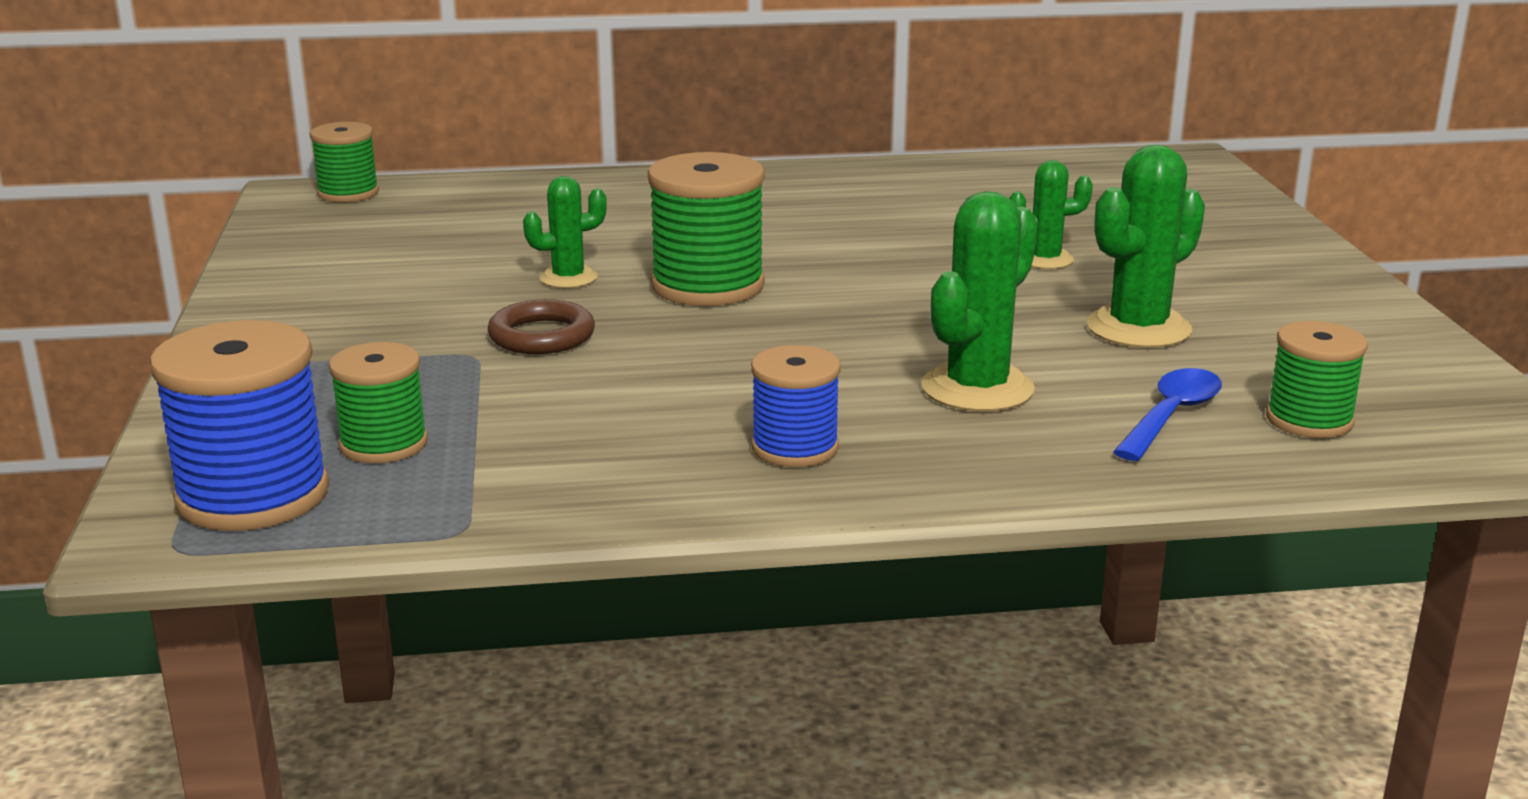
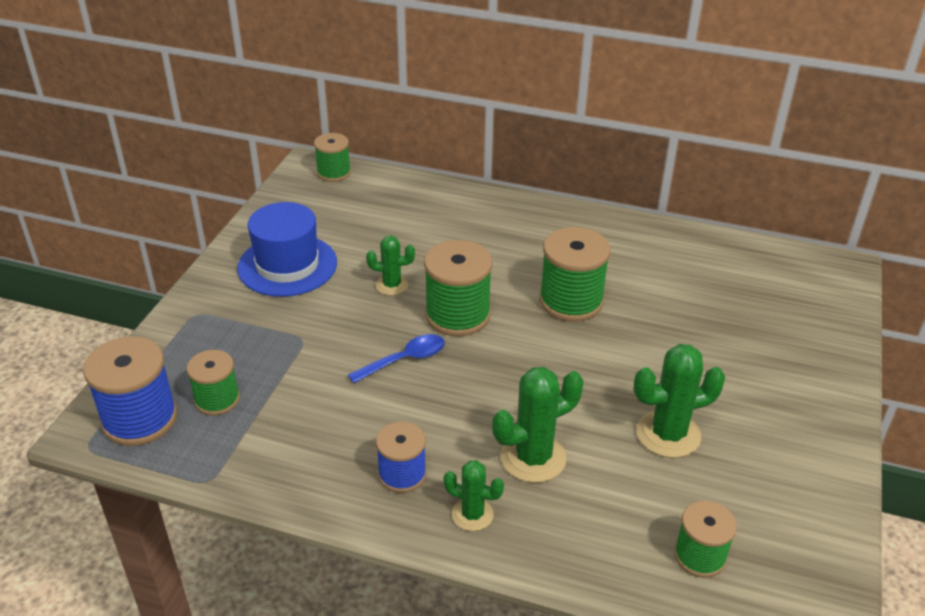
camera: 25 degrees right, 15 degrees up
(364, 290) = (287, 265): none -> blue hat
(542, 336) = (345, 333): brown ring -> none
(864, 244) = (571, 301): none -> green spool
(1045, 259) = (665, 349): green cactus -> green cactus (472, 514)
(1171, 416) = (622, 522): blue spoon -> blue spoon (404, 360)

